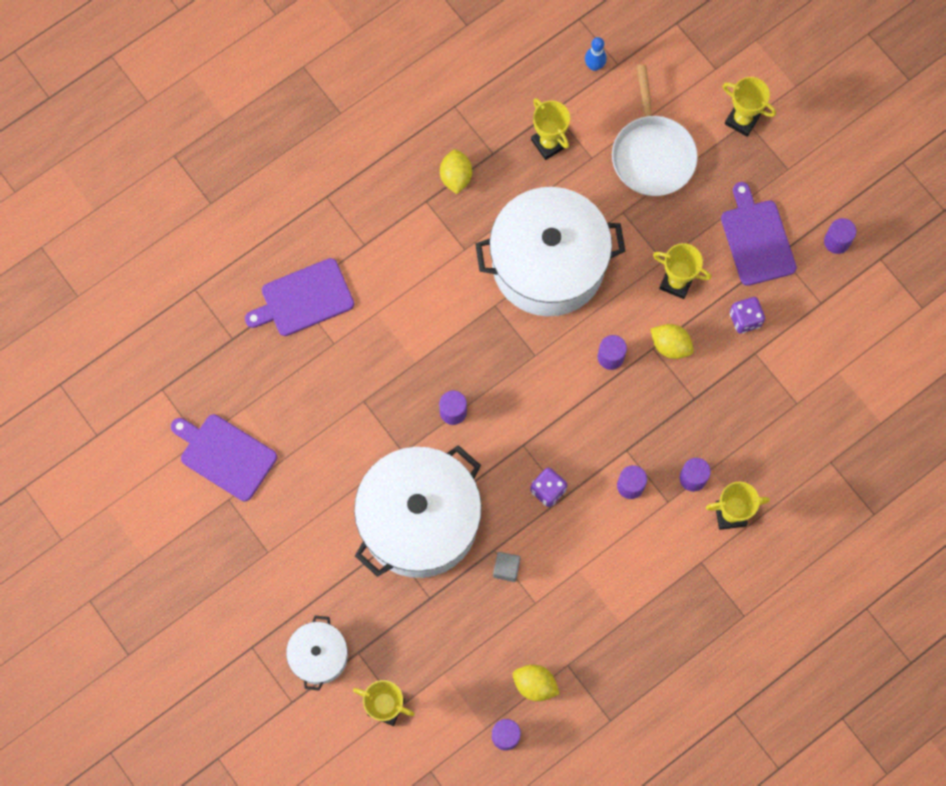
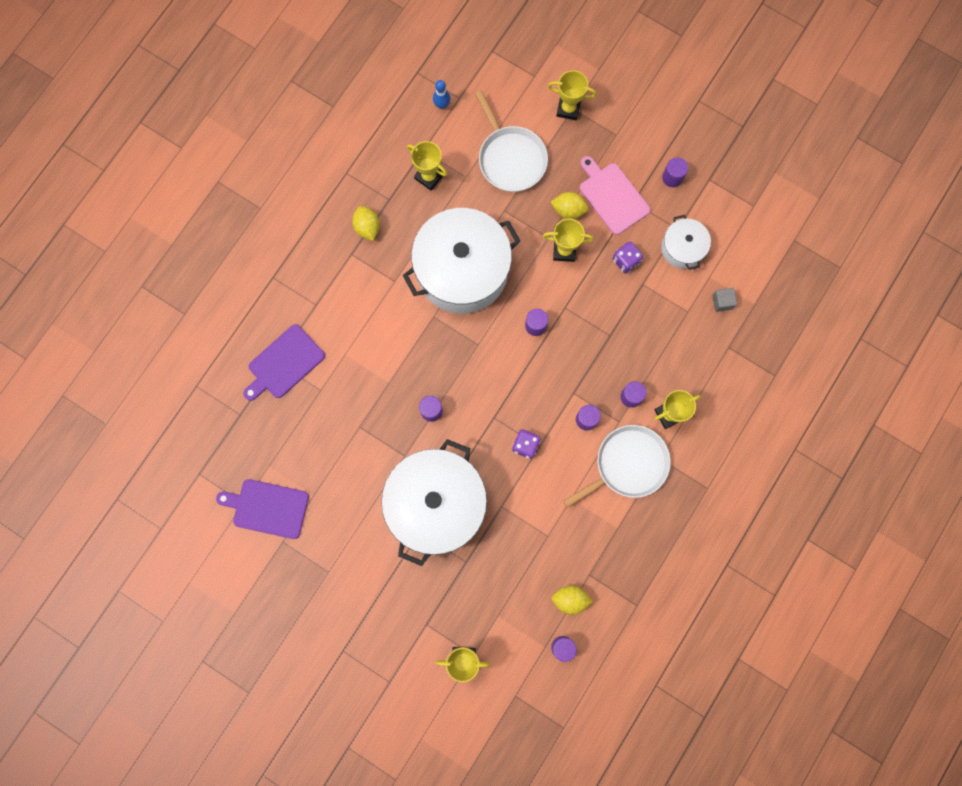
camera: 20 degrees left, 5 degrees up
(319, 656) = (397, 638): white pot -> white pot (682, 248)
(506, 568) = (516, 517): grey cube -> grey cube (722, 302)
(660, 555) = (628, 465): none -> white pan
(670, 346) = (577, 301): yellow lemon -> yellow lemon (568, 210)
(757, 239) = (612, 196): purple cutting board -> pink cutting board

